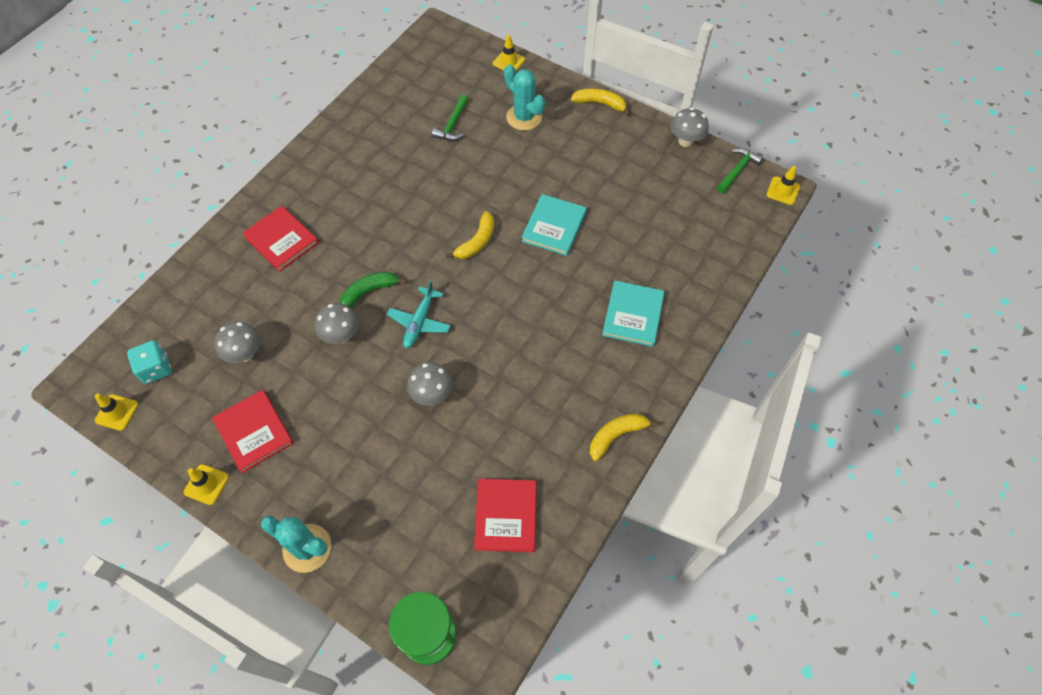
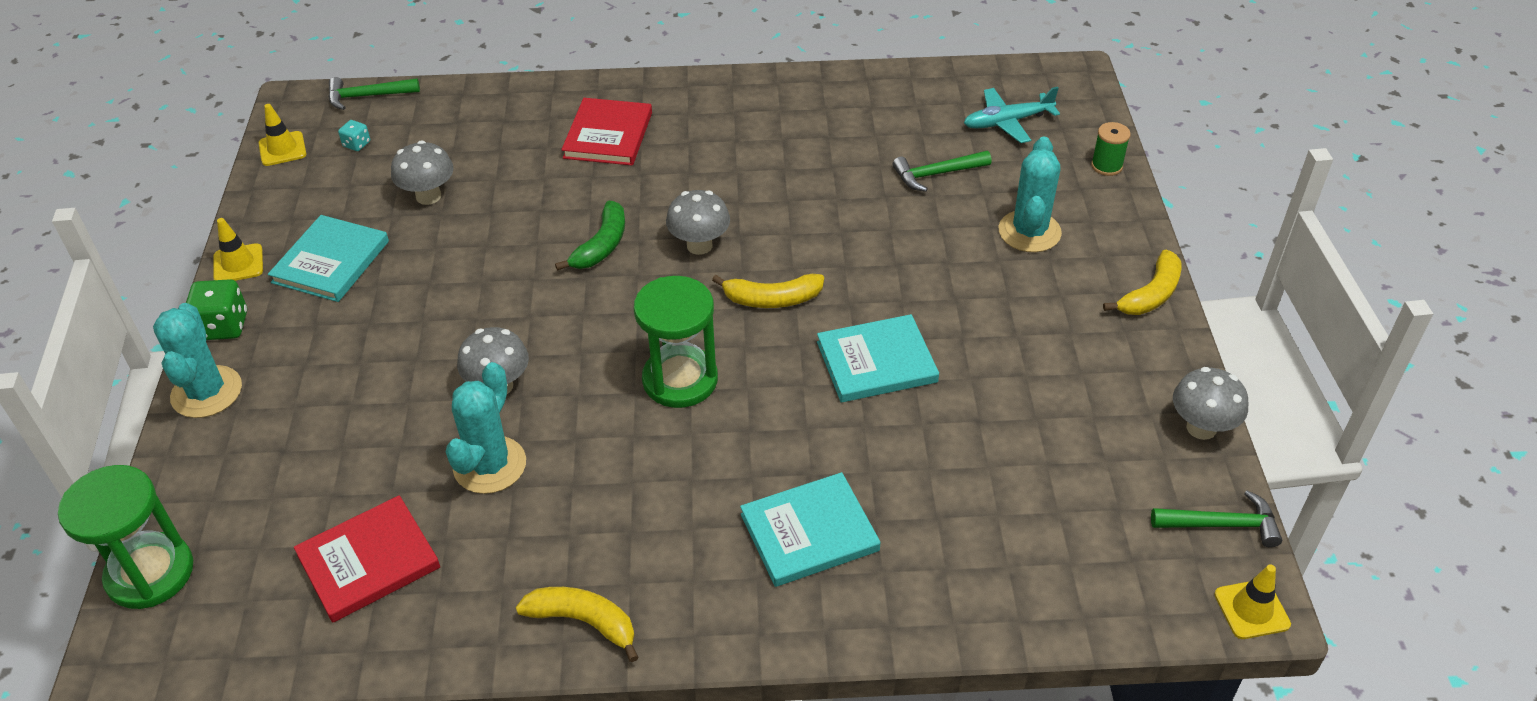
camera: 55 degrees right, 15 degrees down
(113, 341) = (367, 96): none -> green hammer
(156, 369) = (357, 144): turquoise dice -> turquoise dice, size x0.55
(254, 432) = (331, 262): red book -> turquoise book
(257, 516) = (223, 326): none -> green dice
(341, 335) = (518, 258): grey mushroom -> grey mushroom (699, 245)
(369, 292) = (602, 245): green banana -> green banana turned 90 degrees clockwise
(420, 322) = (597, 314): turquoise plane -> turquoise plane (1007, 122)
(485, 427) = (490, 465): none -> turquoise cactus
(497, 311) = (680, 380): none -> green hourglass
(509, 61) = (1106, 166): yellow traffic cone -> green spool
(600, 104) = (1151, 294): yellow banana -> yellow banana turned 60 degrees clockwise

